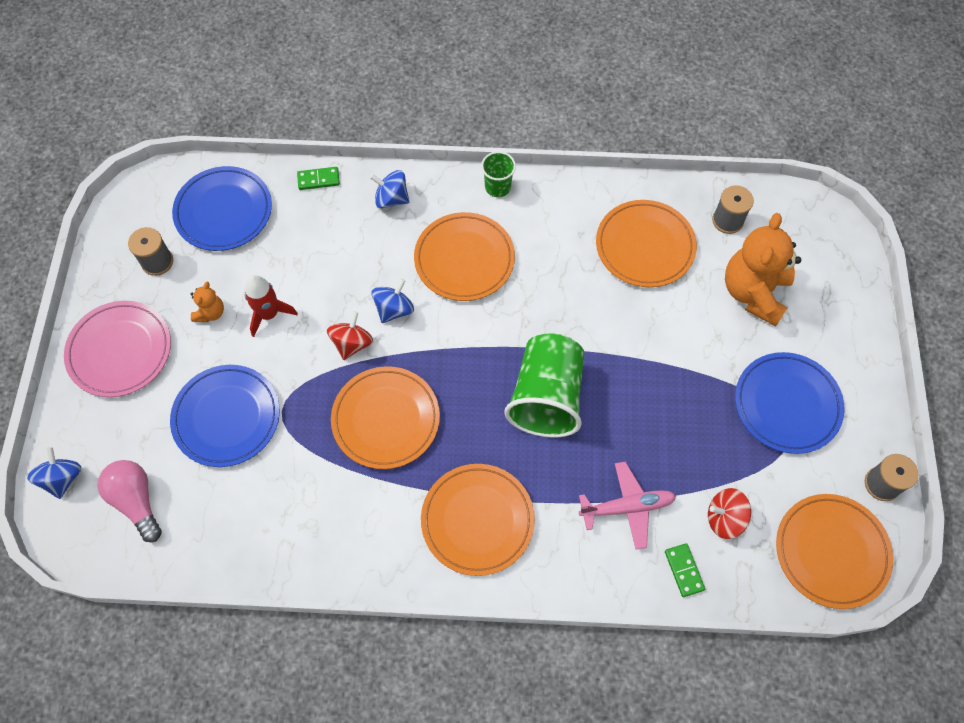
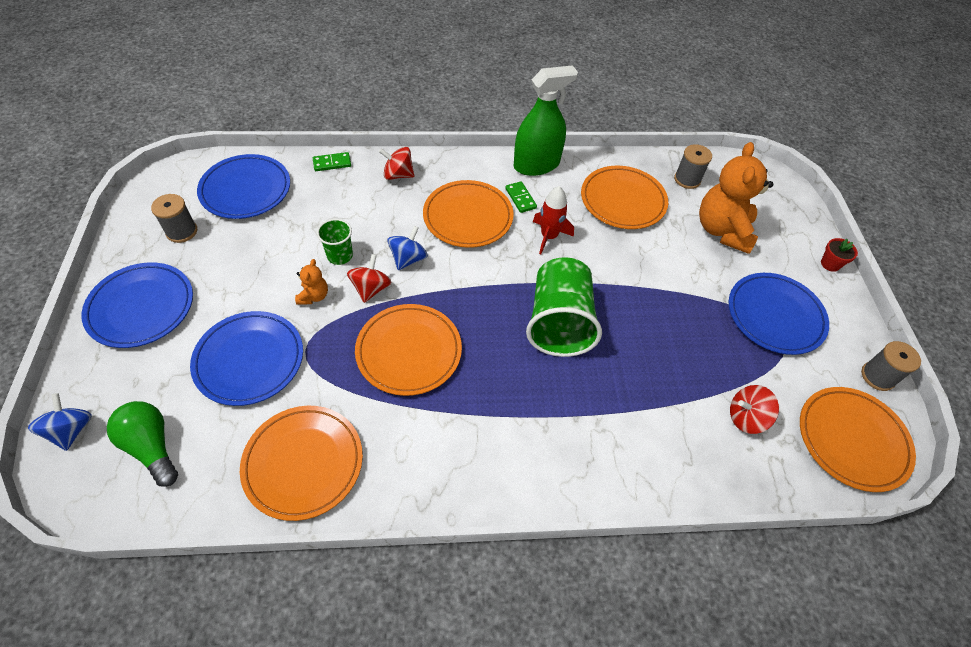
camera: 10 degrees left, 10 degrees down
(120, 351) = (141, 307): pink plate -> blue plate
(136, 501) = (152, 446): pink light bulb -> green light bulb
(210, 313) = (233, 270): orange teddy bear -> orange teddy bear (314, 296)
(269, 314) = (290, 268): red rocket -> red rocket (549, 236)
(391, 199) = (398, 175): blue spinning top -> red spinning top
(477, 520) = (510, 438): orange plate -> orange plate (303, 463)
(498, 187) = (490, 163): green cup -> green cup (340, 255)
(551, 192) = (536, 165): none -> green spray bottle
(626, 507) = (652, 414): pink plane -> none
(684, 570) = (720, 469): green domino -> green domino (520, 198)
(869, 344) = (830, 264): none -> red flower pot

